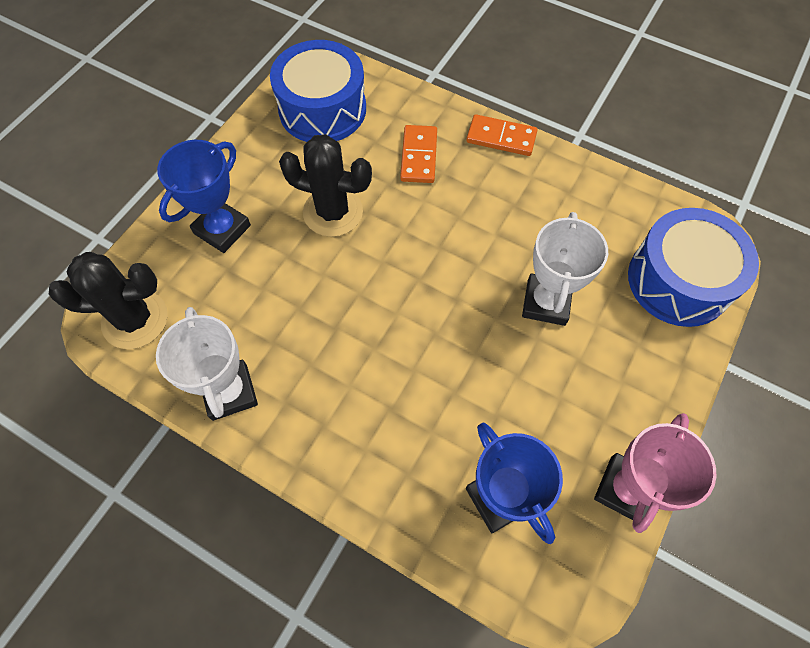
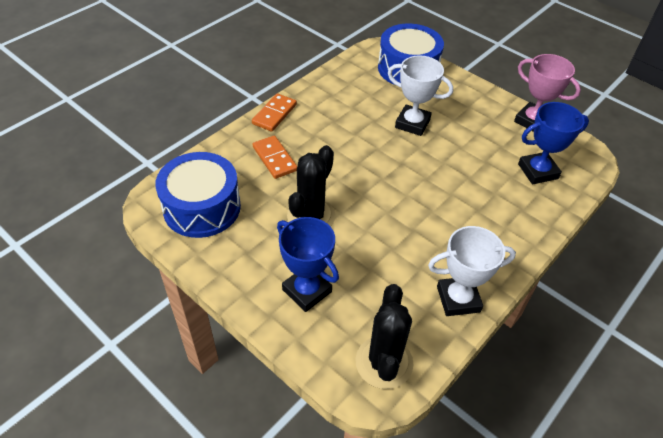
camera: 80 degrees left, 15 degrees down
(419, 156) = (275, 159): orange domino -> orange domino turned 45 degrees clockwise

